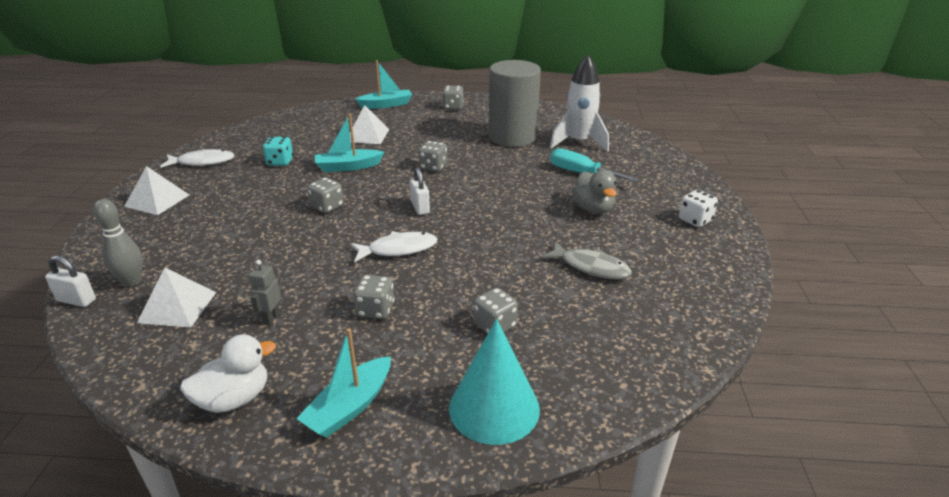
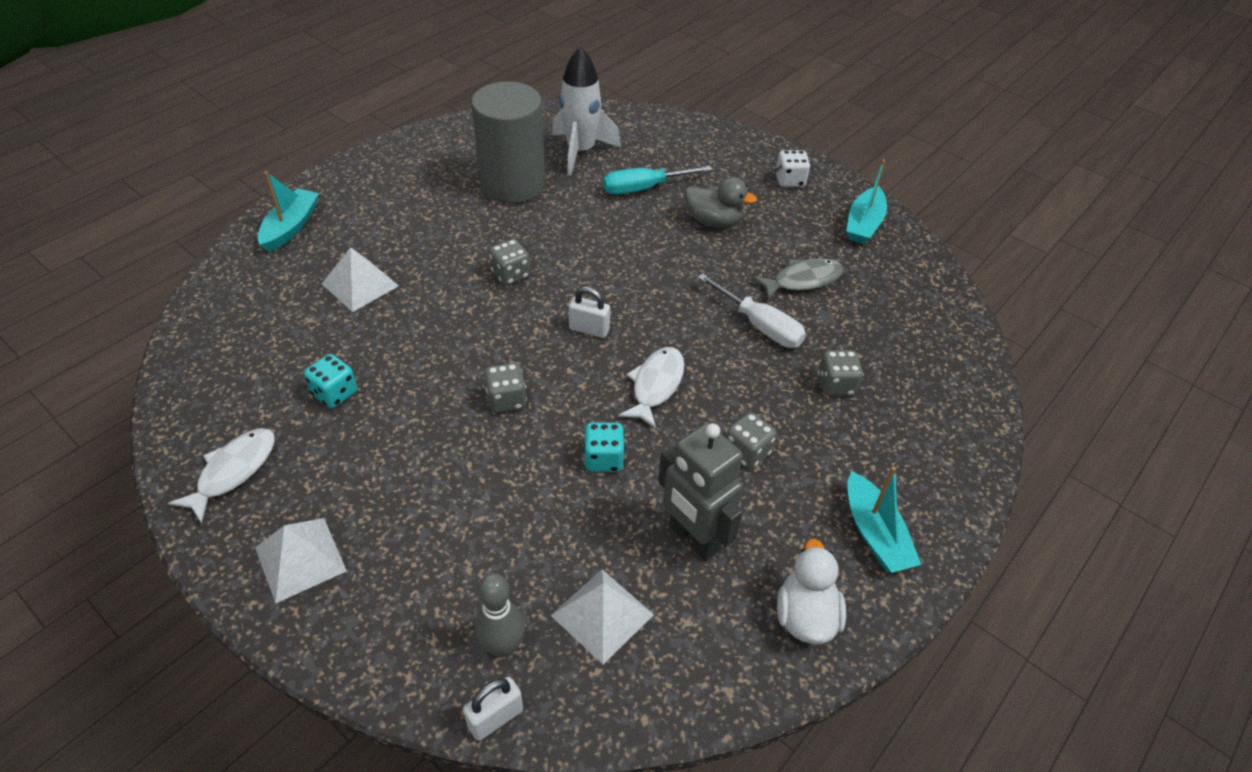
camera: 55 degrees left, 15 degrees up
(271, 318) = (693, 538): grey robot -> grey robot, size x2.10
(311, 256) = (603, 459): none -> turquoise dice
(348, 167) = (426, 339): turquoise boat -> turquoise boat (864, 224)
(453, 107) = (377, 181): grey dice -> none
(494, 408) = (937, 442): turquoise cone -> none
(512, 267) = (759, 325): none -> white screwdriver

